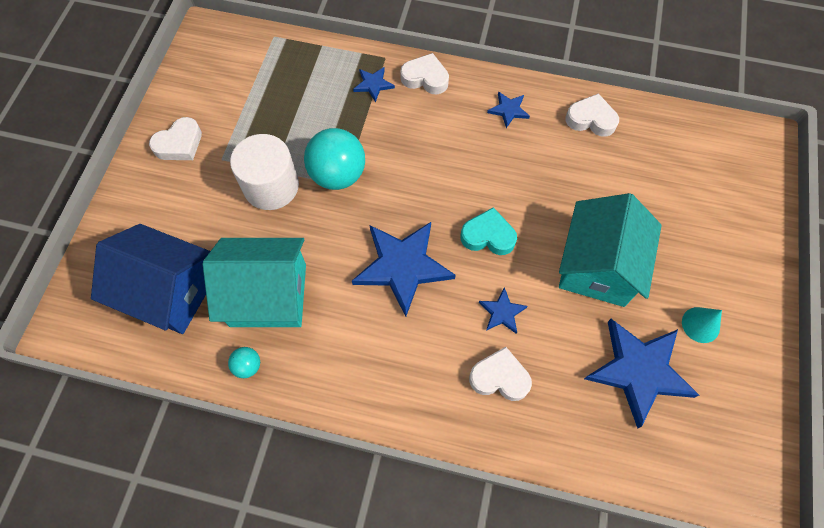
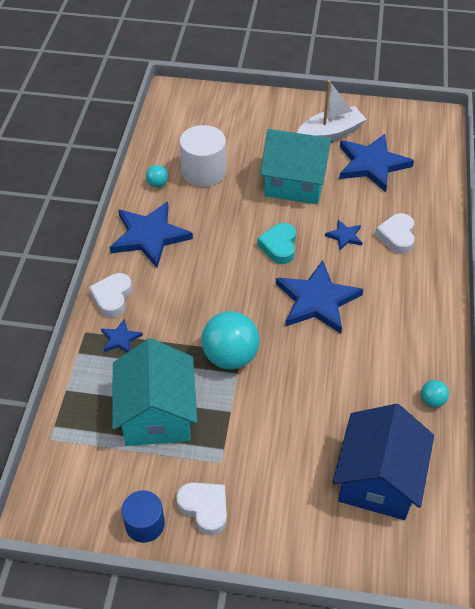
camera: 95 degrees left, 15 degrees down
(177, 101) = (145, 524): none -> blue cylinder
(268, 295) = (363, 395): turquoise house -> turquoise house (157, 414)
(271, 186) = (249, 411): white cylinder -> white cylinder (203, 171)
(508, 110) = (149, 236): blue star -> blue star, size x2.15
(591, 119) = (157, 184): white heart -> turquoise ball
(700, 324) = (330, 133): turquoise cone -> white boat

